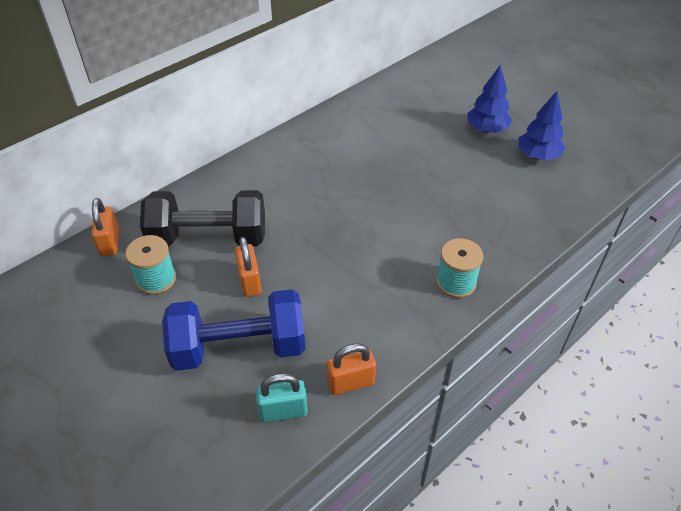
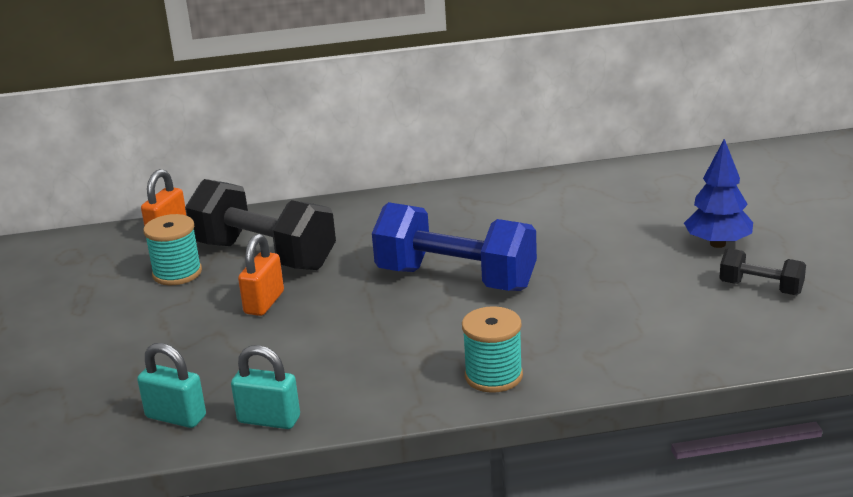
camera: 35 degrees right, 20 degrees down
(239, 347) = (192, 352): blue dumbbell -> blue dumbbell (456, 279)
(350, 383) = (269, 420): orange padlock -> turquoise padlock
(537, 156) = (761, 288): blue tree -> black dumbbell

